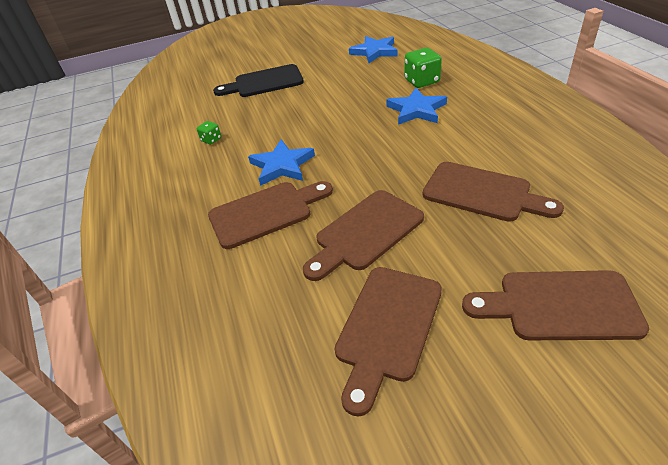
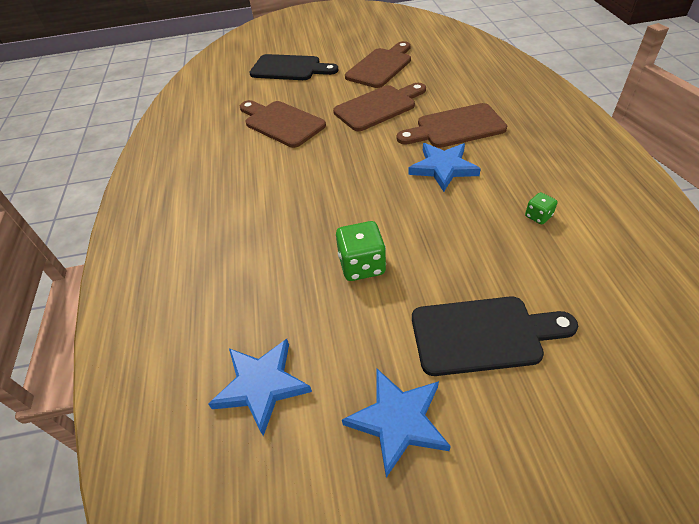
camera: 170 degrees left, 5 degrees up
(416, 110) = (277, 217): blue star -> blue star (398, 420)
(422, 81) = (238, 270): green dice -> green dice (362, 265)
(560, 305) = (289, 68): brown cutting board -> black cutting board

